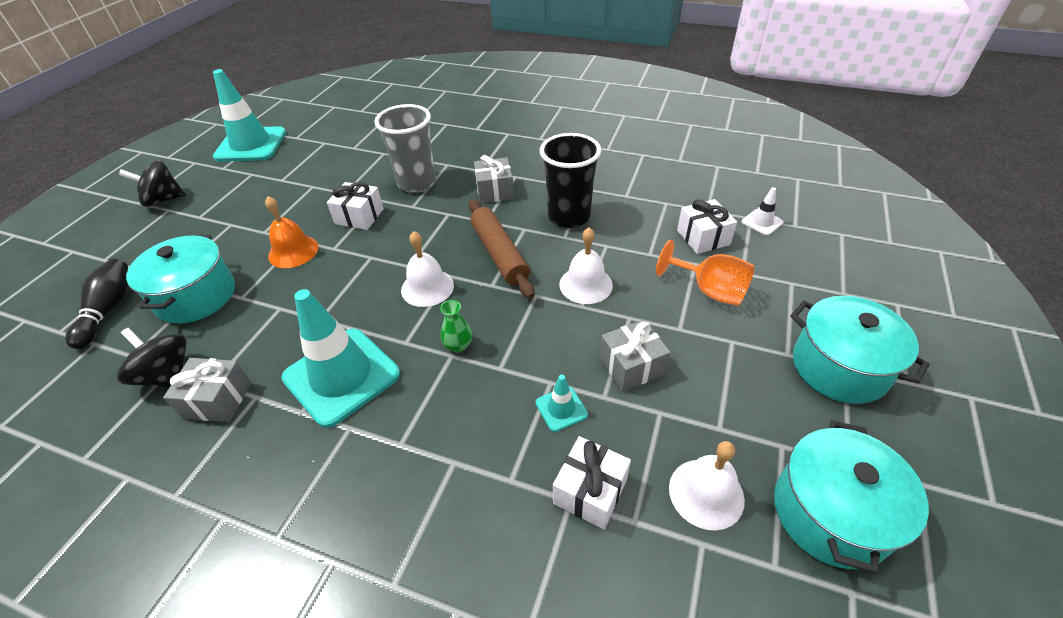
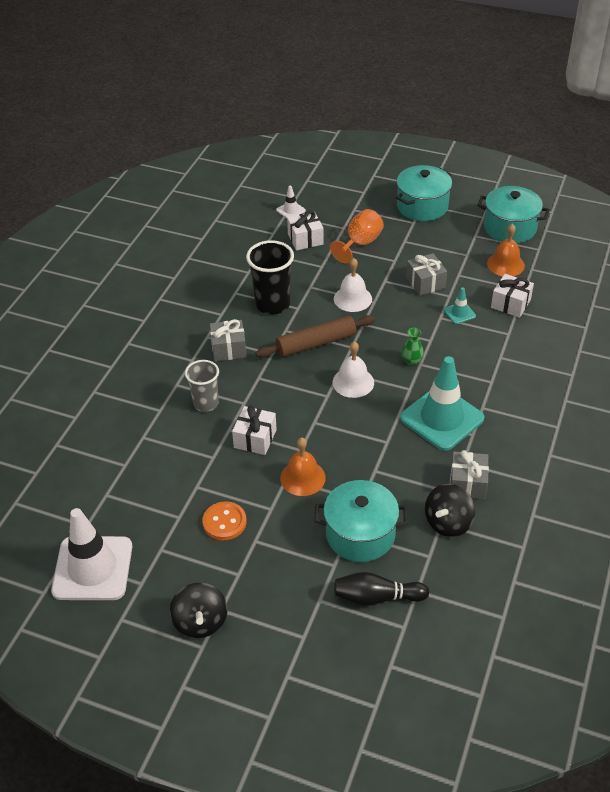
camera: 90 degrees left, 0 degrees up
(251, 145) = (92, 568): turquoise traffic cone -> white traffic cone
(262, 205) = (224, 522): none -> orange button
(417, 183) = (206, 403): grey cup -> grey cup, size x0.66
(706, 493) = (505, 264): white bell -> orange bell

